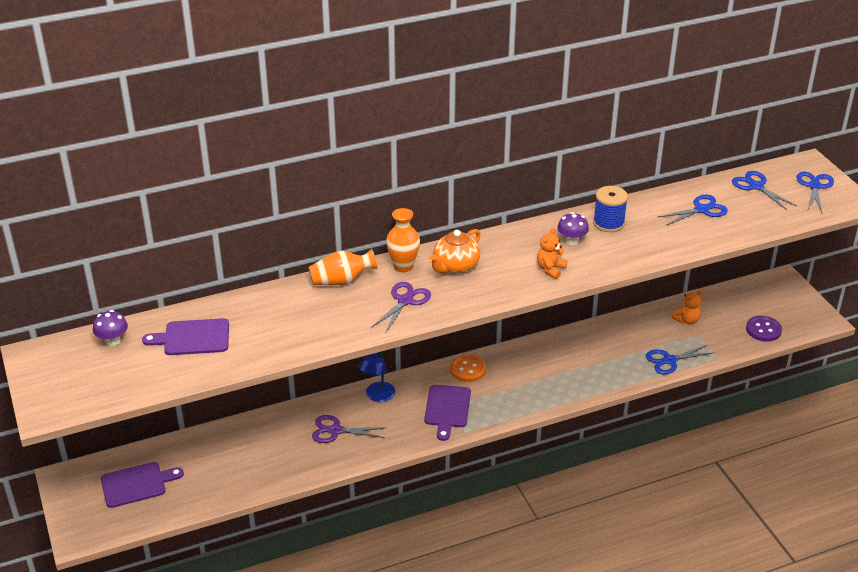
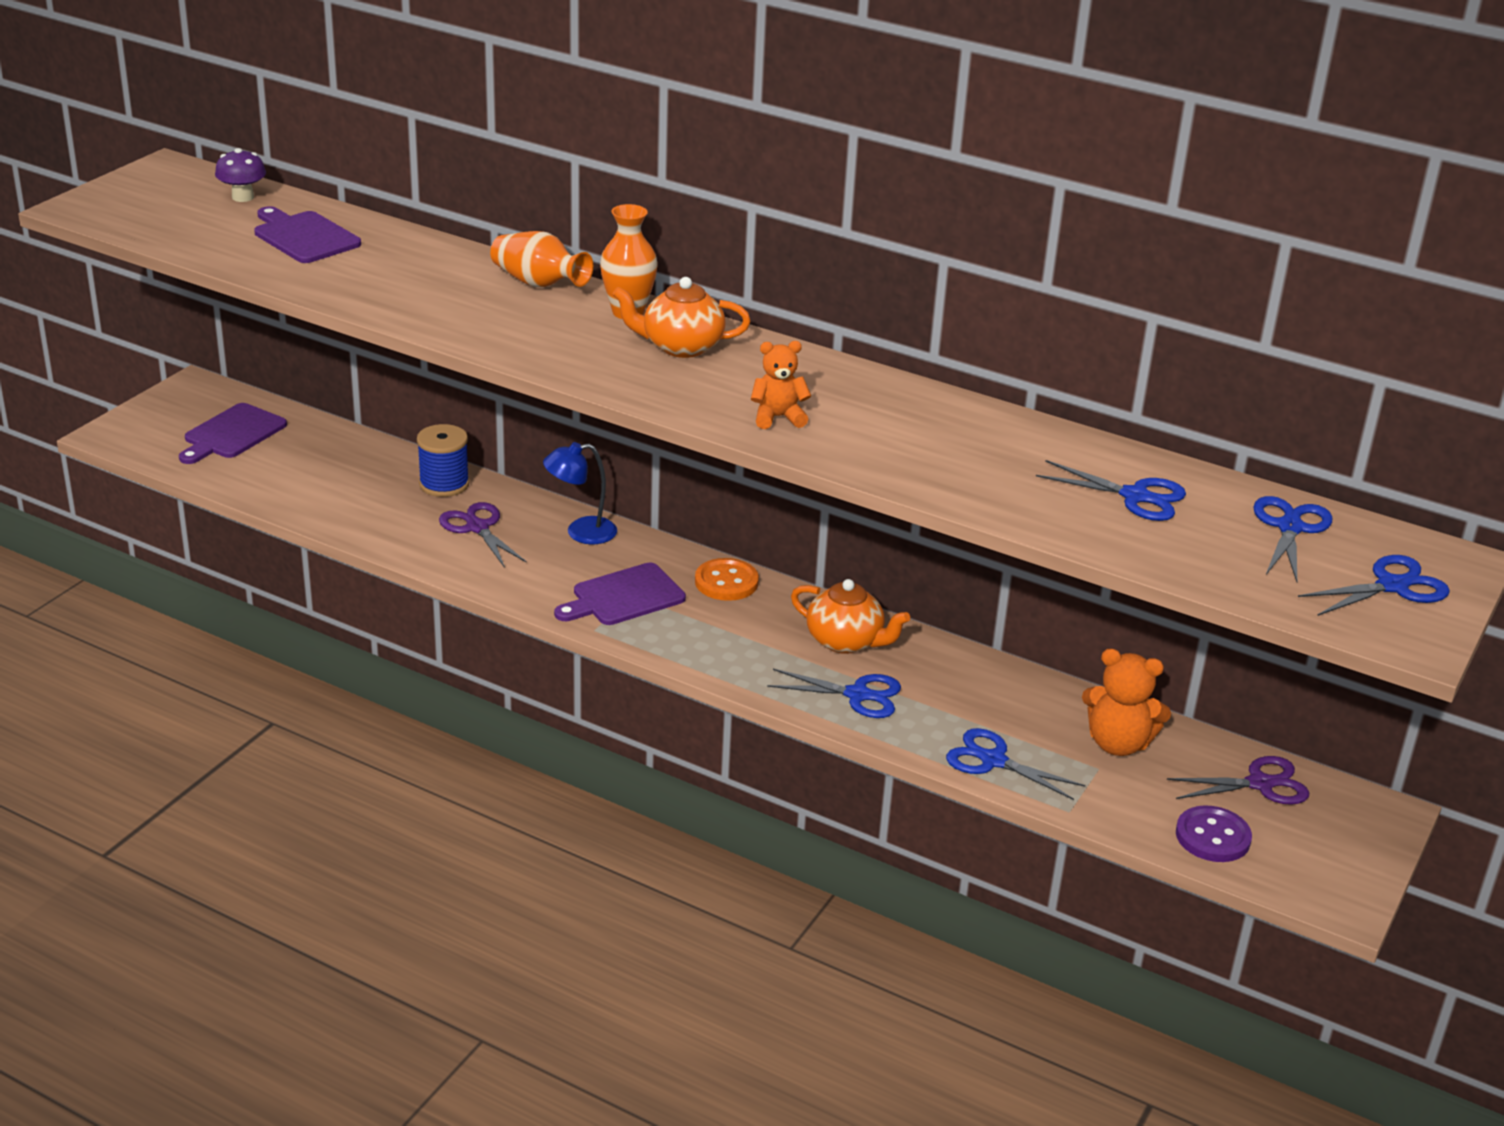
camera: 50 degrees right, 5 degrees down
(137, 484) = (232, 434): purple cutting board -> purple cutting board turned 90 degrees clockwise
(405, 301) = (554, 337): purple scissors -> purple scissors (1260, 784)
(549, 357) = (846, 641): none -> orange teapot
(572, 241) = (874, 412): purple mushroom -> none
(591, 374) = (857, 695): none -> blue scissors
(608, 223) = (966, 428): blue spool -> blue spool (444, 484)
(687, 320) = (1118, 743): orange teddy bear -> orange teddy bear, size x1.52

